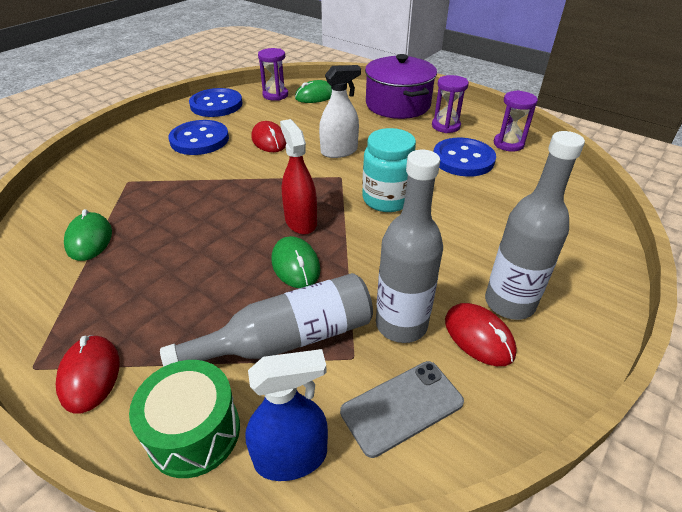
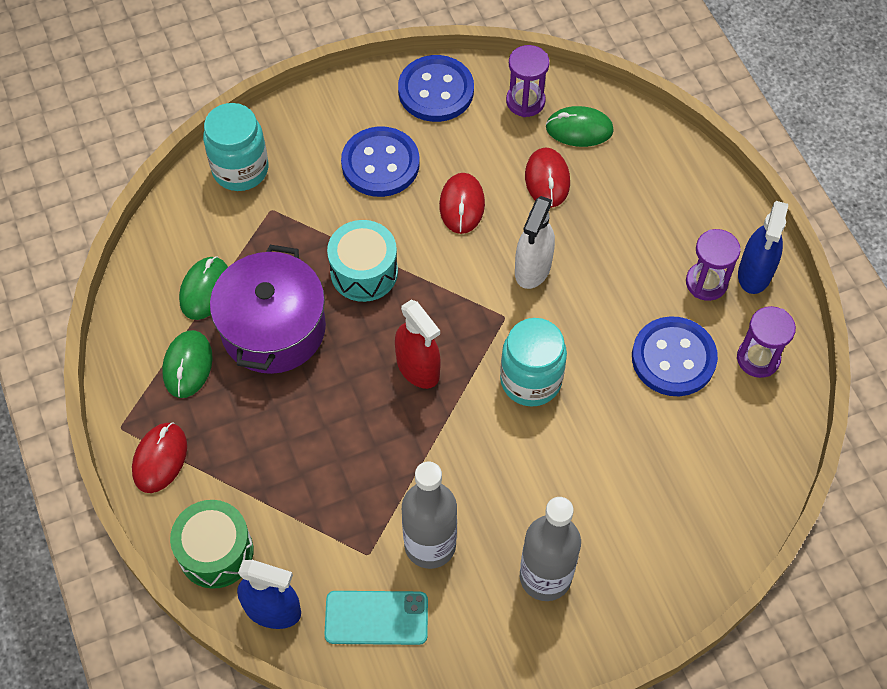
camera: 30 degrees right, 20 degrees up
(92, 170) = (240, 169): none -> turquoise jar
(222, 188) = (364, 272): none -> turquoise drum
(287, 339) = (325, 507): grey bottle -> none
(295, 265) = (379, 426): green mouse -> green mouse (188, 365)
(300, 221) = (418, 368): red spray bottle -> red spray bottle turned 135 degrees clockwise
(339, 151) = (533, 268): white spray bottle -> white spray bottle turned 105 degrees clockwise
(397, 105) = (678, 203): purple pot -> purple pot (273, 328)
(402, 407) = (376, 617): grey phone -> turquoise phone
(466, 115) = (755, 273): none -> blue spray bottle
(479, 336) = (487, 594): red mouse -> red mouse (547, 179)

